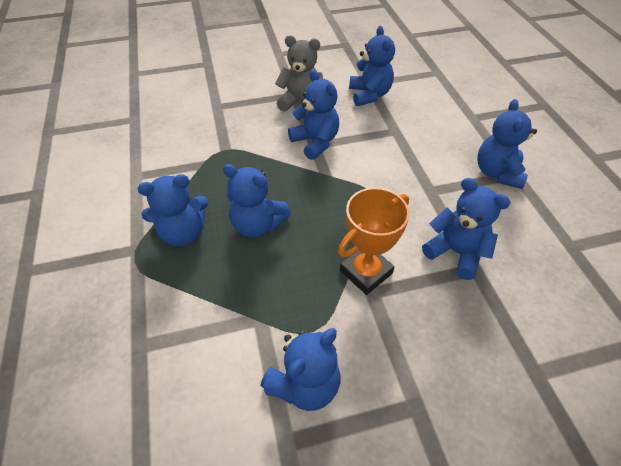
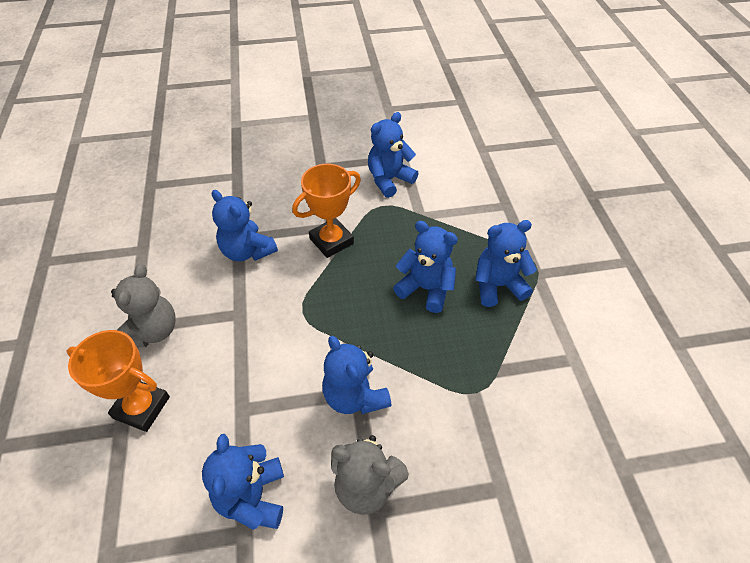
camera: 175 degrees left, 0 degrees up
(467, 127) = (141, 407): none -> orange trophy
(497, 172) = (152, 331): blue teddy bear -> grey teddy bear

